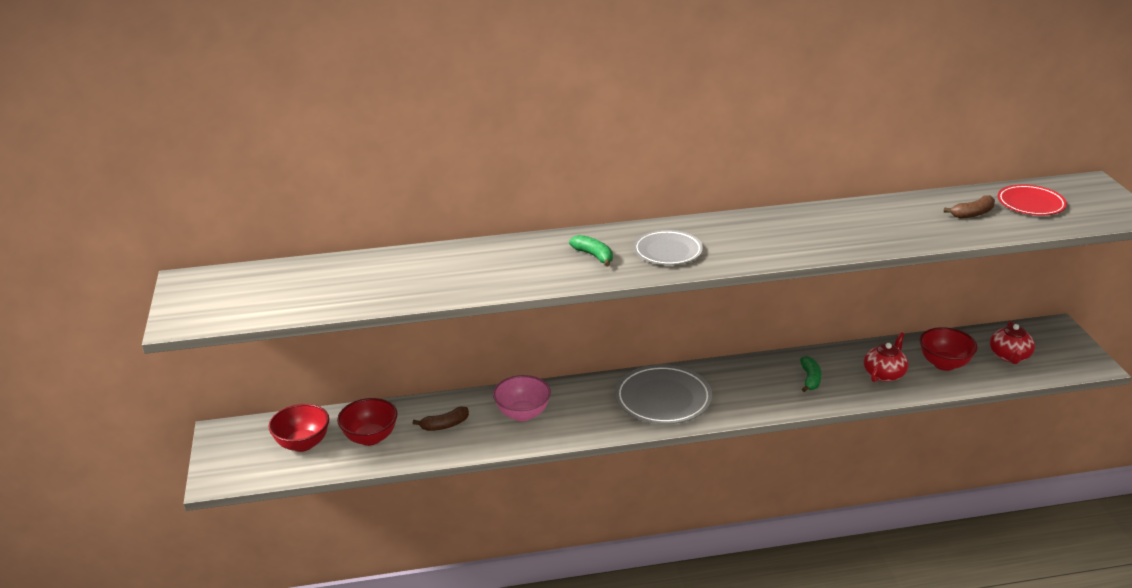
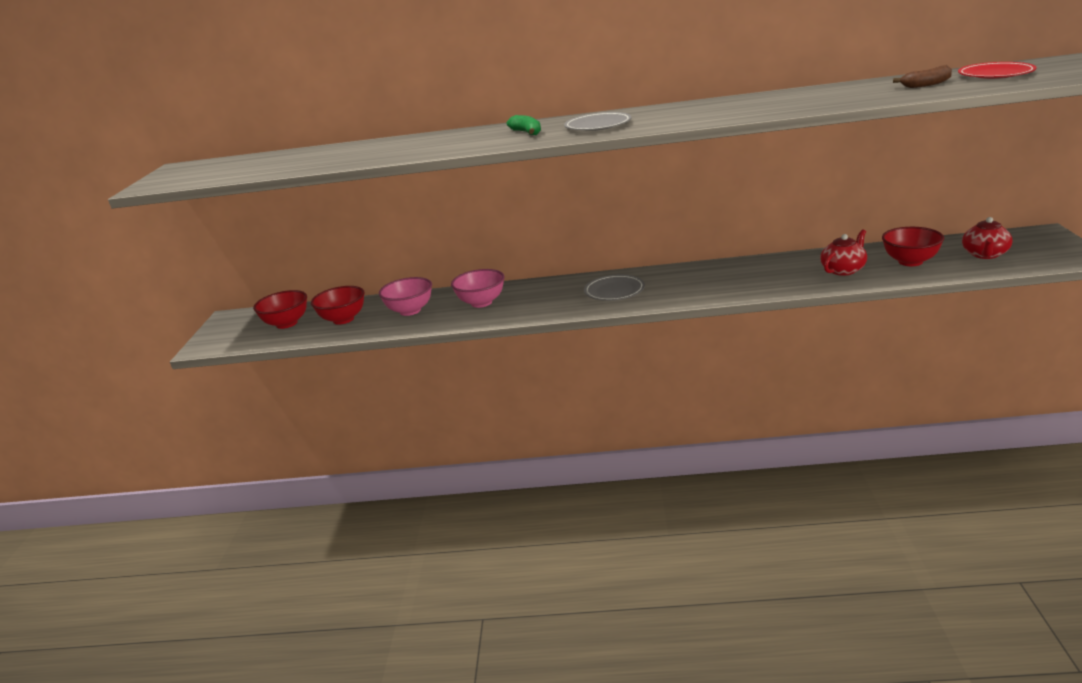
camera: 15 degrees right, 5 degrees down
(445, 425) = (410, 311): brown banana -> pink bowl
(663, 399) = (614, 291): grey plate -> grey plate, size x0.65
(810, 379) = (764, 275): green banana -> none

